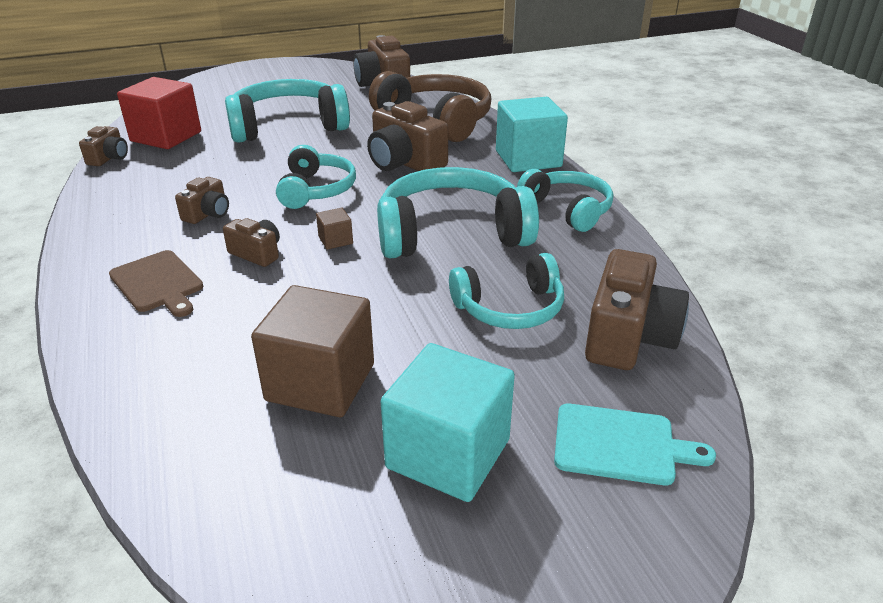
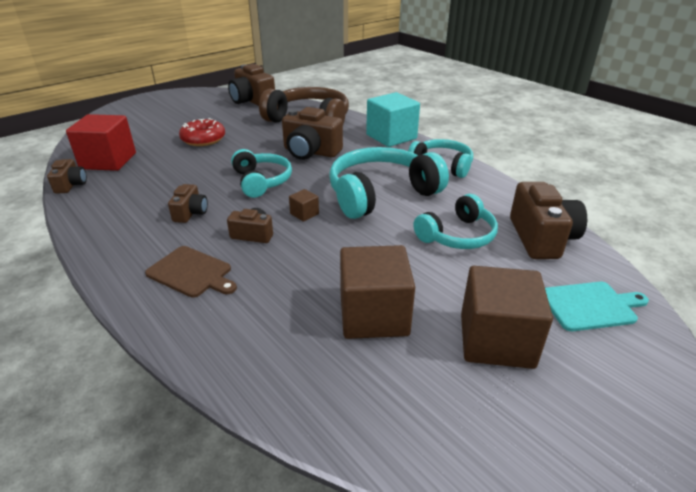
camera: 20 degrees left, 0 degrees up
(288, 126) = (203, 139): turquoise headphones -> red donut
(448, 453) = (496, 340): turquoise cube -> brown cube

